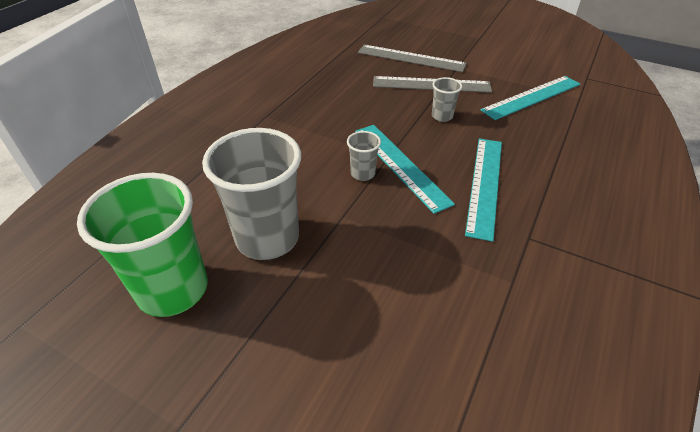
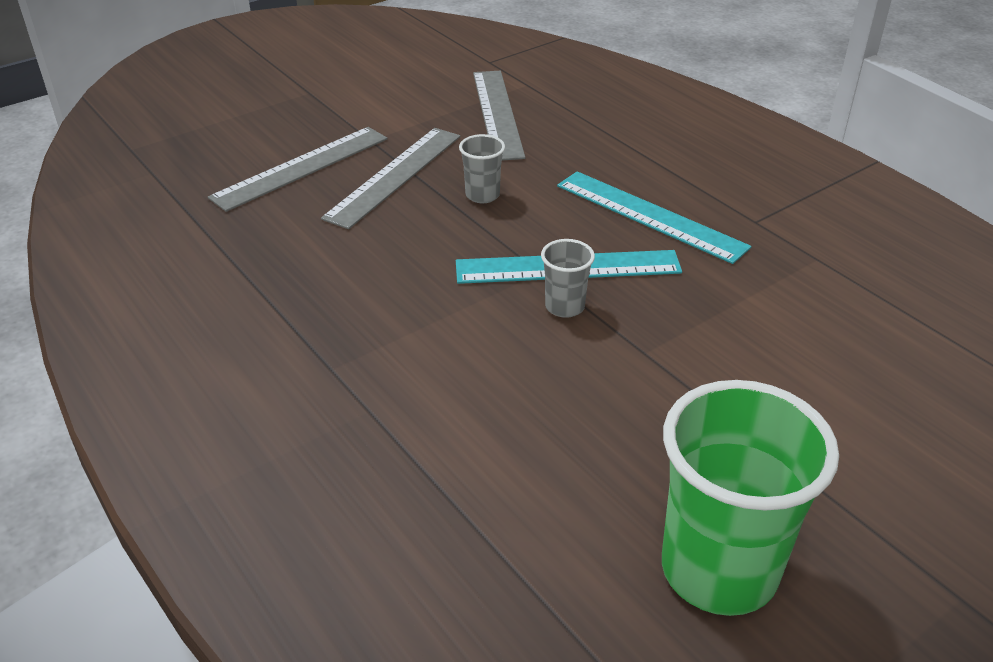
camera: 65 degrees left, 5 degrees down
(267, 238) = (654, 439): grey cup -> none
(531, 97) = (497, 113): turquoise ruler -> grey ruler

